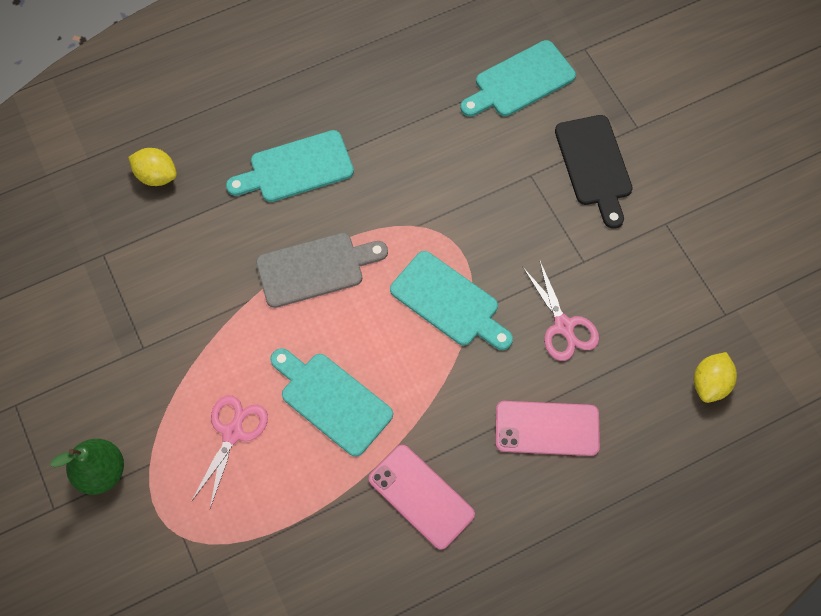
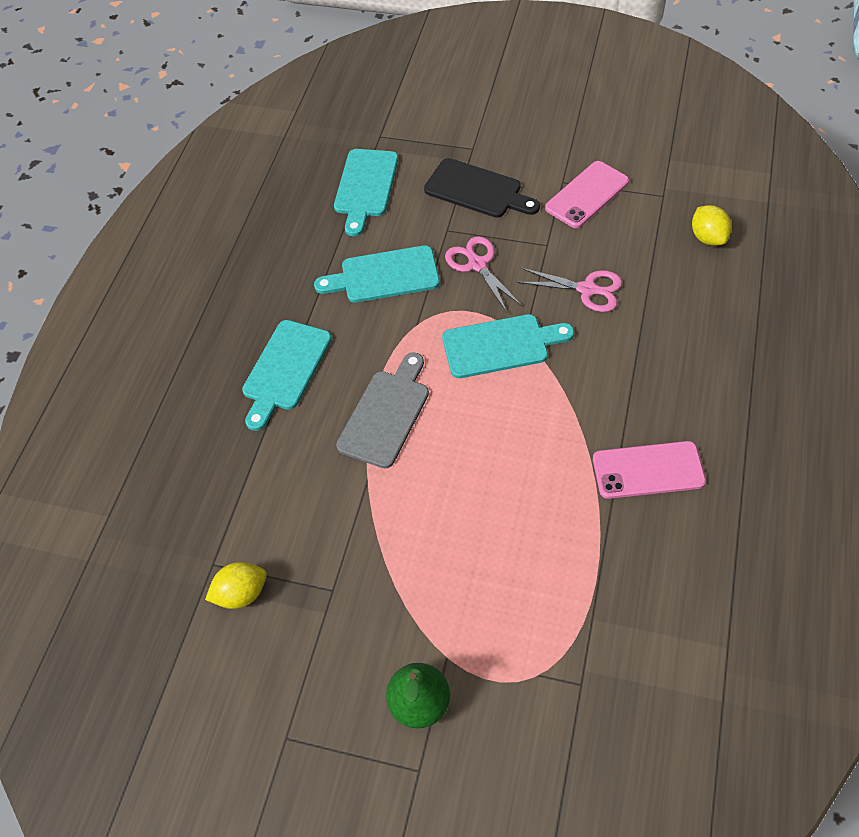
camera: 45 degrees left, 10 degrees down
(156, 176) = (184, 473): yellow lemon -> yellow lemon (241, 593)
(233, 433) = (476, 570): pink scissors -> pink scissors (477, 264)
(332, 401) = (512, 478): turquoise cutting board -> turquoise cutting board (384, 276)
(547, 428) = (660, 353): pink phone -> pink phone (587, 195)

